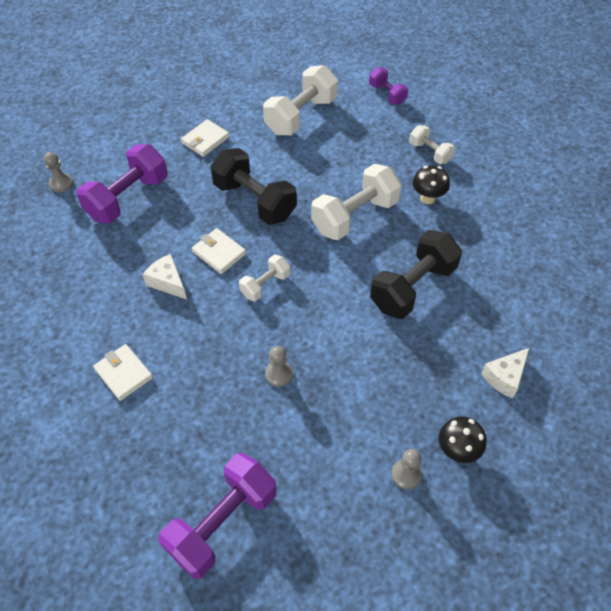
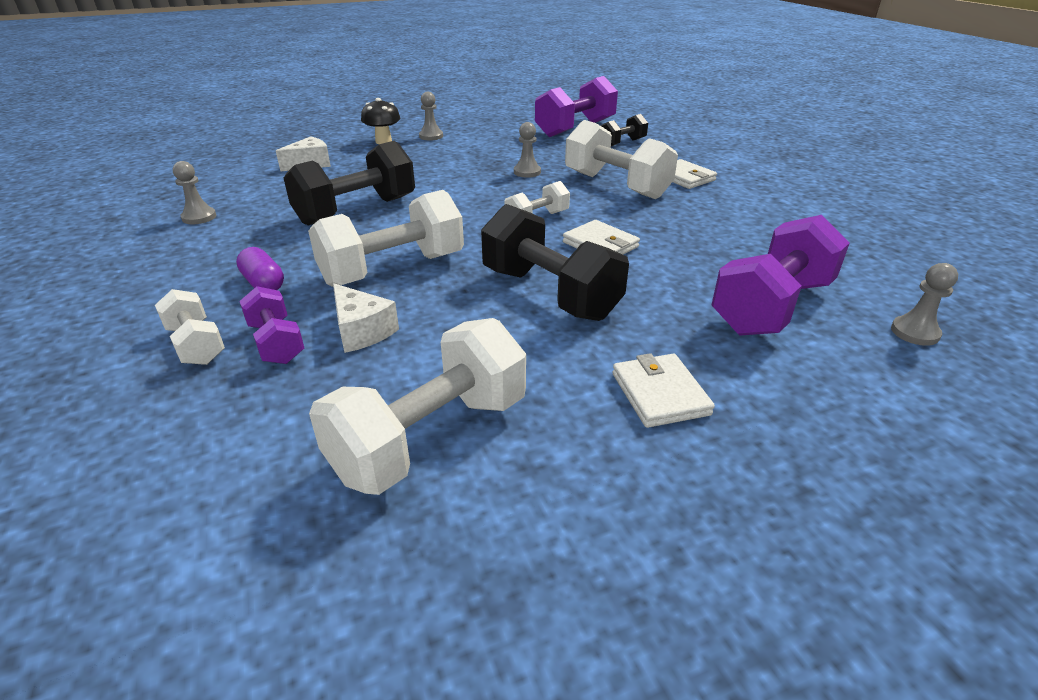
camera: 175 degrees left, 20 degrees down
(168, 282) = (662, 225): white cheese -> white cheese (362, 331)
(169, 469) = (622, 143): none -> black dumbbell
(193, 350) = (616, 185): none -> white dumbbell
(205, 140) = (659, 394): white wallet -> white wallet turned 60 degrees counterclockwise
(387, 94) = (173, 485): purple dumbbell -> purple dumbbell (276, 342)
(427, 198) = (263, 283): black mushroom -> purple capsule
(529, 268) = (199, 217): none -> grey pawn

